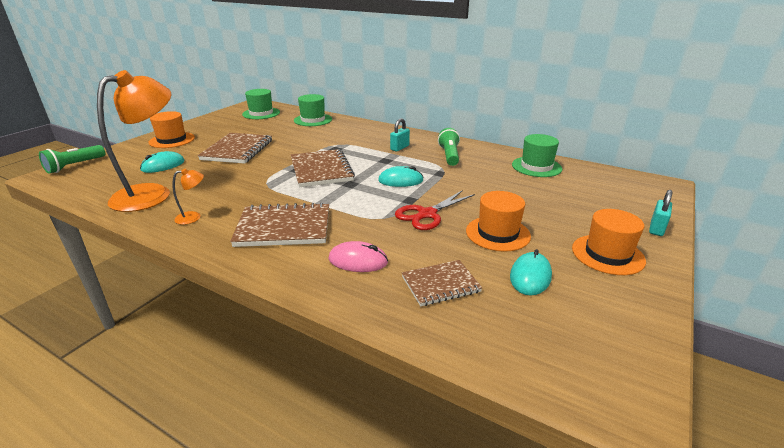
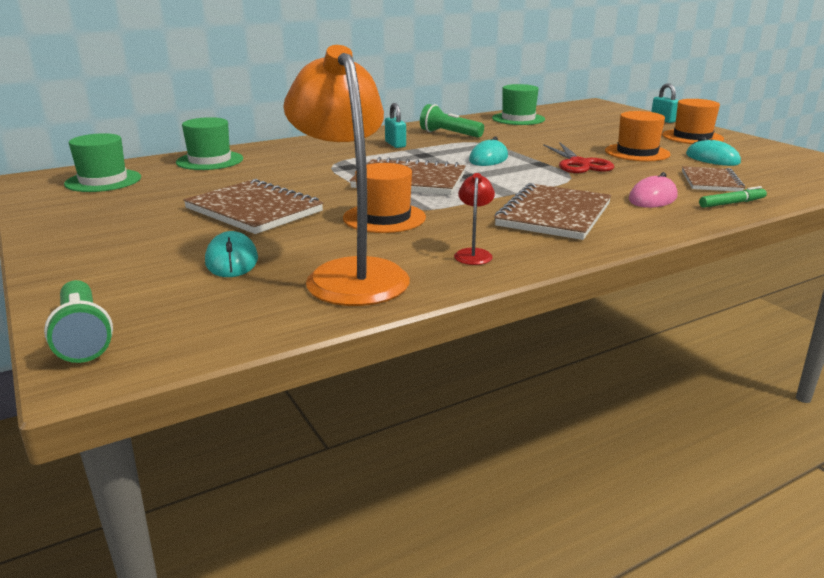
camera: 60 degrees left, 5 degrees down
(172, 140) = (104, 247): orange hat -> orange hat (384, 218)
(193, 217) = (473, 254): orange lamp -> red lamp
(377, 304) = (732, 203): none -> green marker

